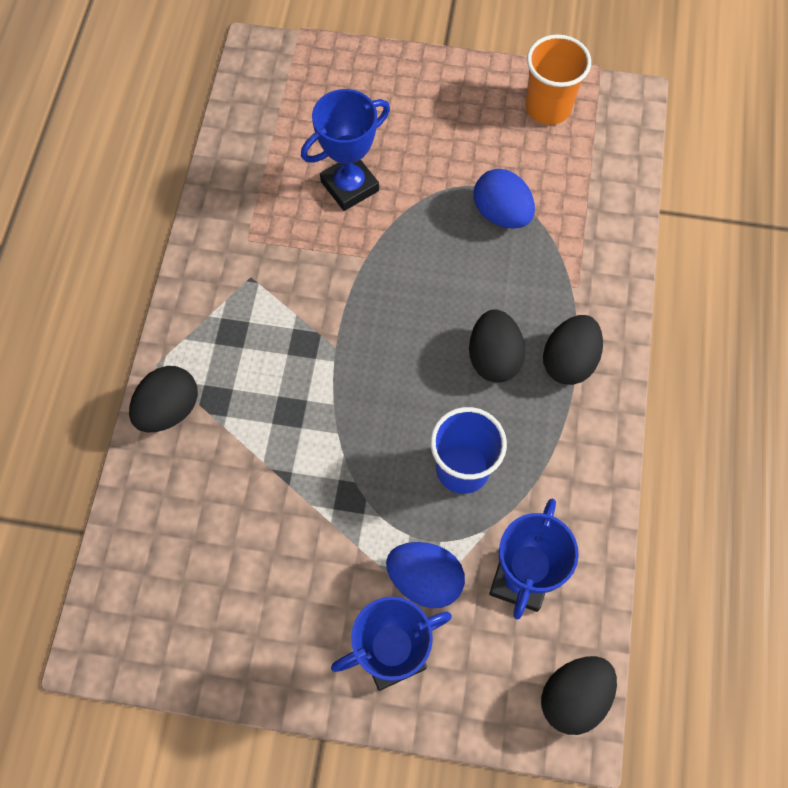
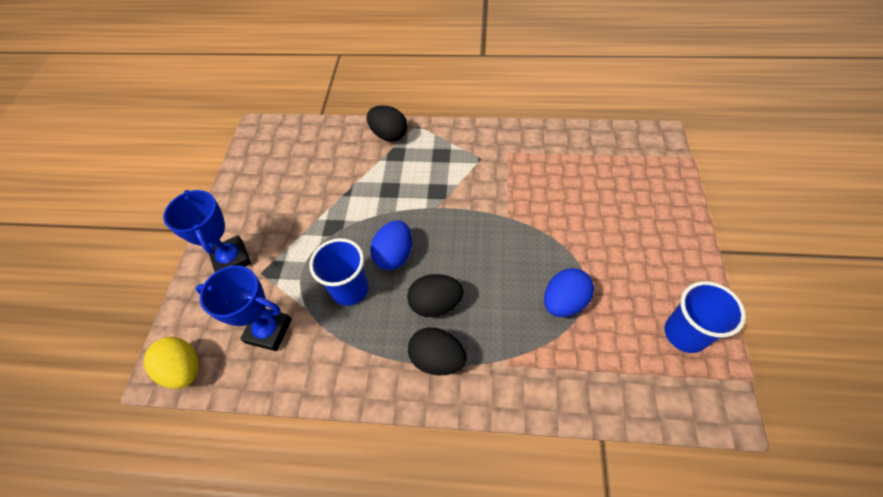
camera: 90 degrees right, 10 degrees down
(350, 186) = (563, 201): blue trophy -> none
(425, 579) = (275, 273): blue egg -> blue egg (394, 255)
(548, 107) = (685, 333): orange cup -> blue cup
(573, 697) = (184, 369): black egg -> yellow egg

